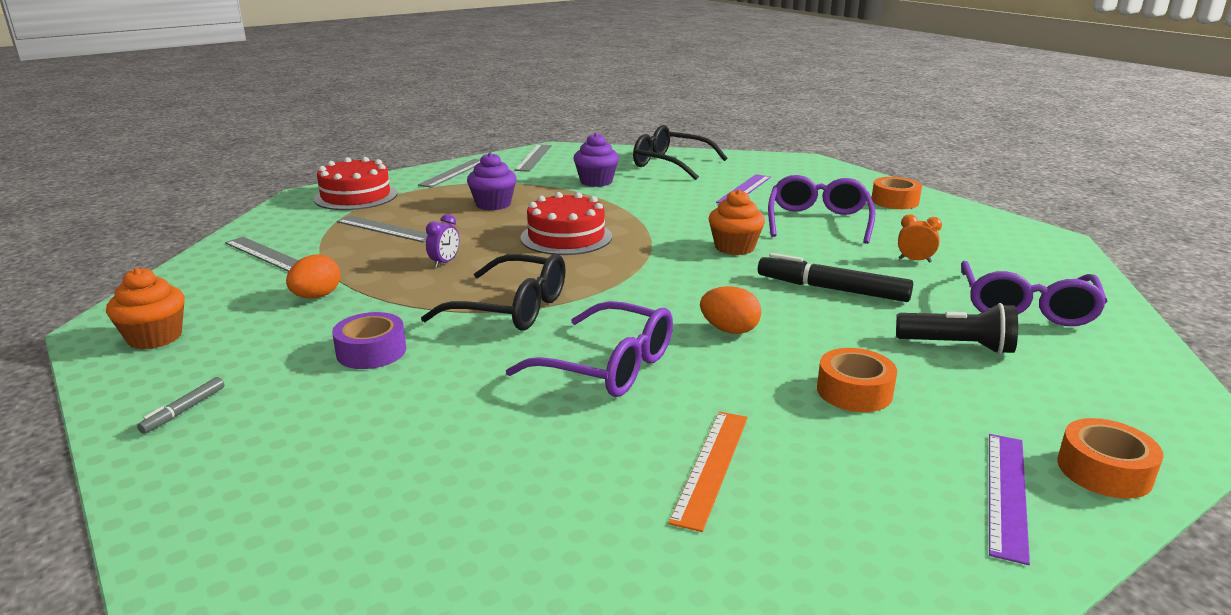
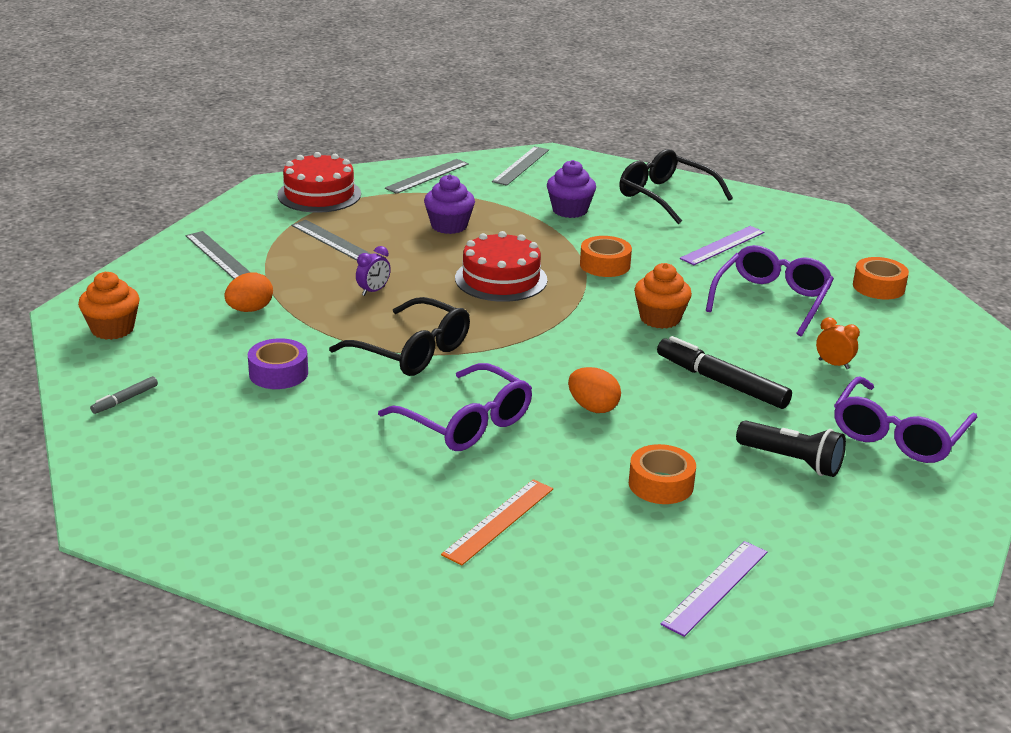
camera: 15 degrees right, 5 degrees up
(1104, 471) = (813, 588): orange tape -> orange tape (605, 265)

